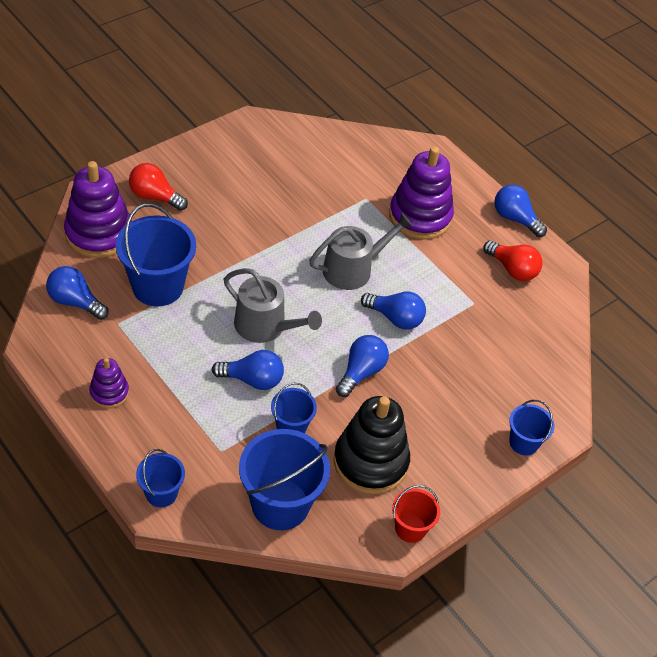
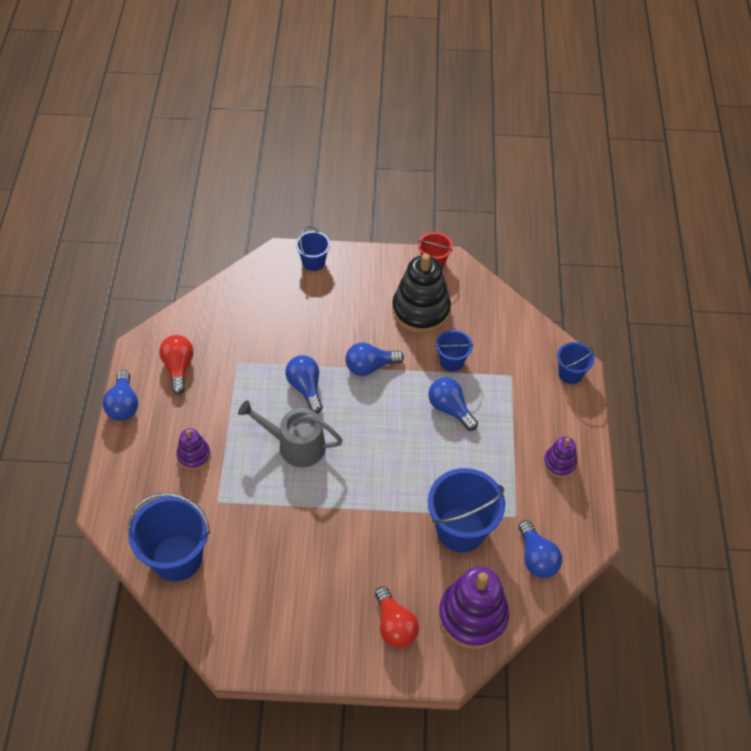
camera: 135 degrees left, 5 degrees up
(265, 326) = (406, 442): grey watering can -> none
(280, 504) = (500, 322): blue bucket -> blue bucket (177, 557)
(420, 216) = (194, 455): purple stacking toy -> purple stacking toy, size x0.52

